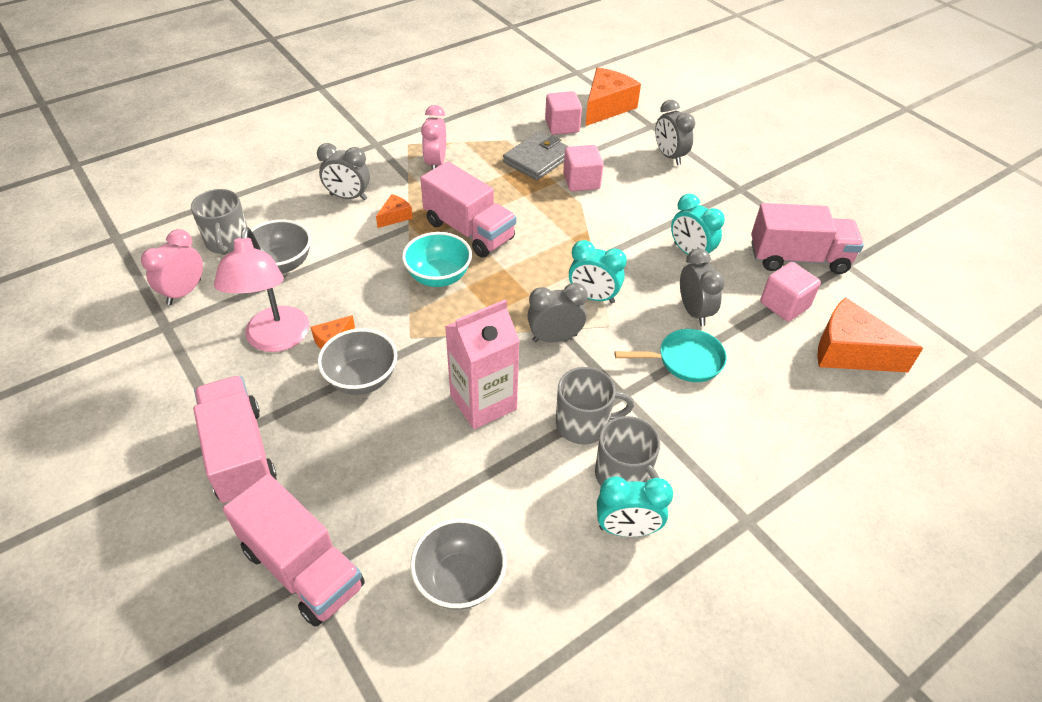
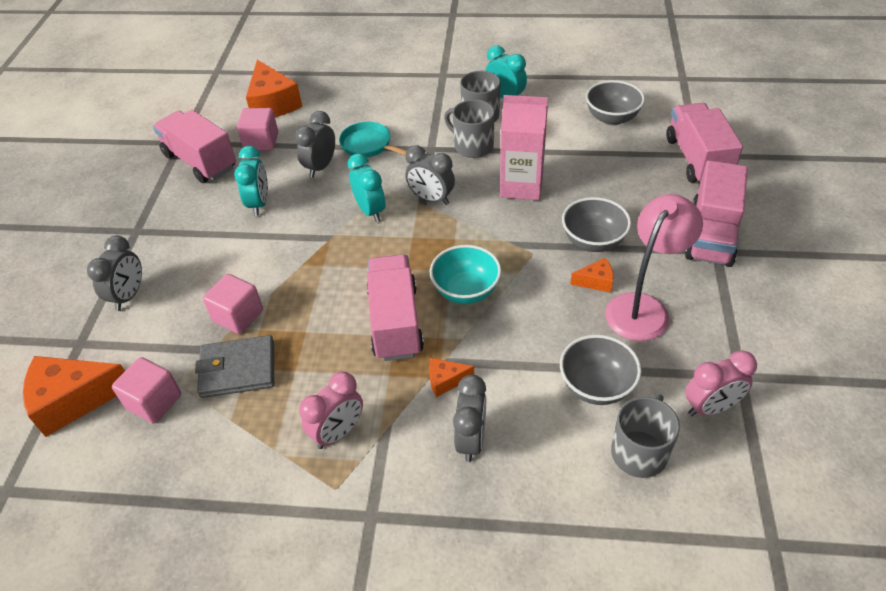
camera: 135 degrees left, 0 degrees up
(348, 197) = (471, 440): grey clock -> grey clock turned 45 degrees clockwise

